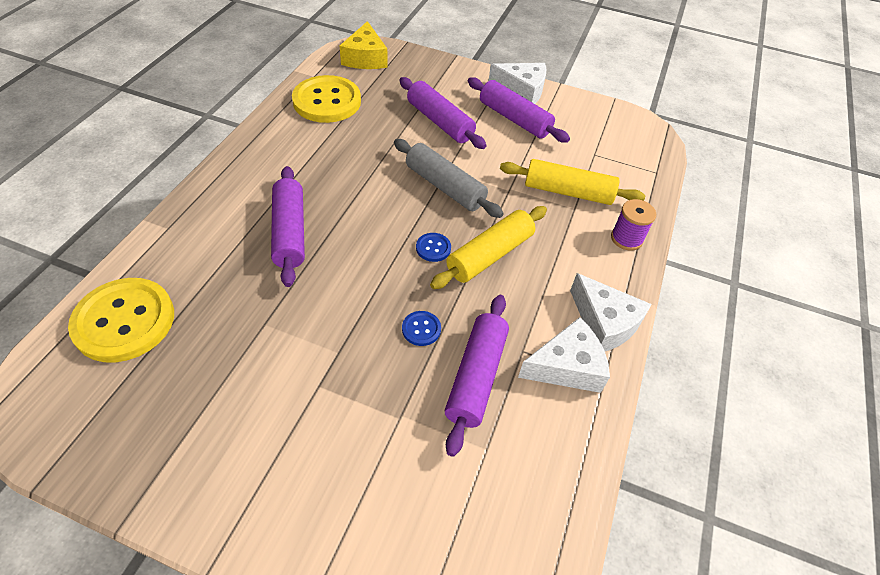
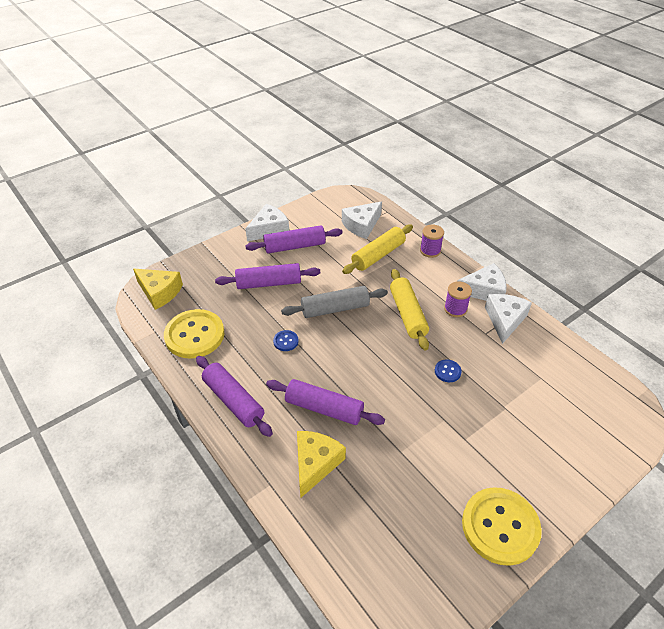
camera: 55 degrees left, 5 degrees down
(124, 321) = (353, 538): yellow button -> yellow button (500, 526)
(210, 253) = (315, 464): none -> yellow cheese
(433, 248) = (386, 338): blue button -> blue button (286, 341)
(476, 376) = (493, 361): purple rolling pin -> purple rolling pin (233, 401)
(540, 301) = (455, 309): none -> purple spool
(606, 159) = (361, 225): none -> white cheese

